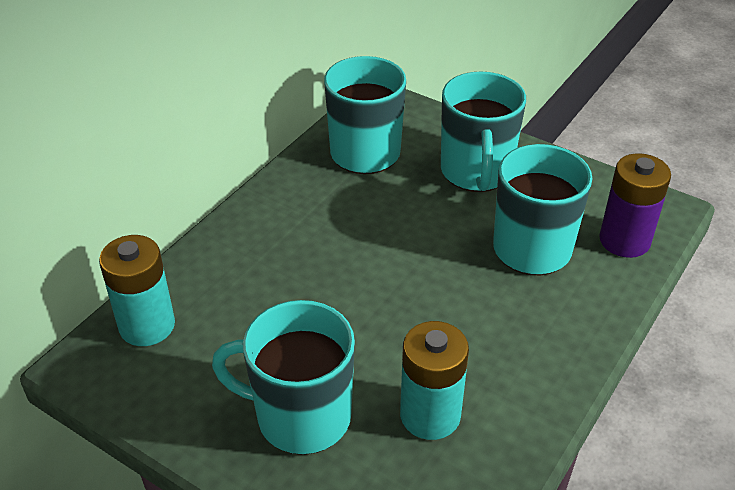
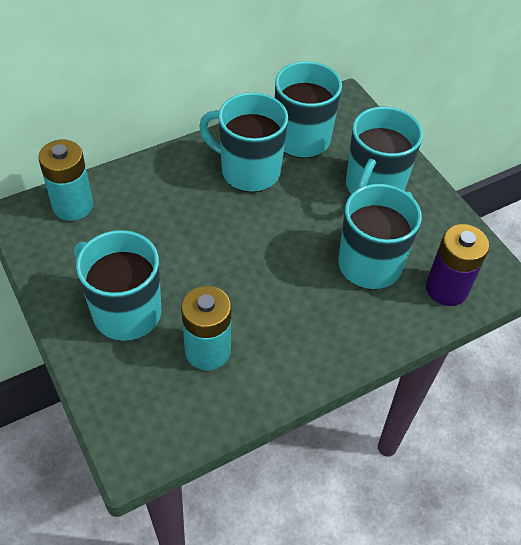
camera: 25 degrees right, 10 degrees up
(331, 206) = (248, 171): none -> turquoise mug

